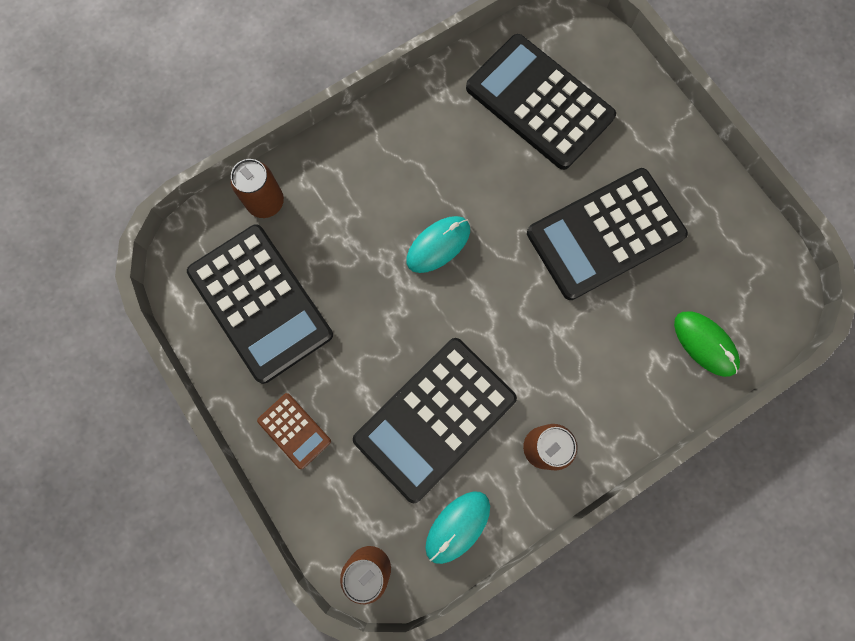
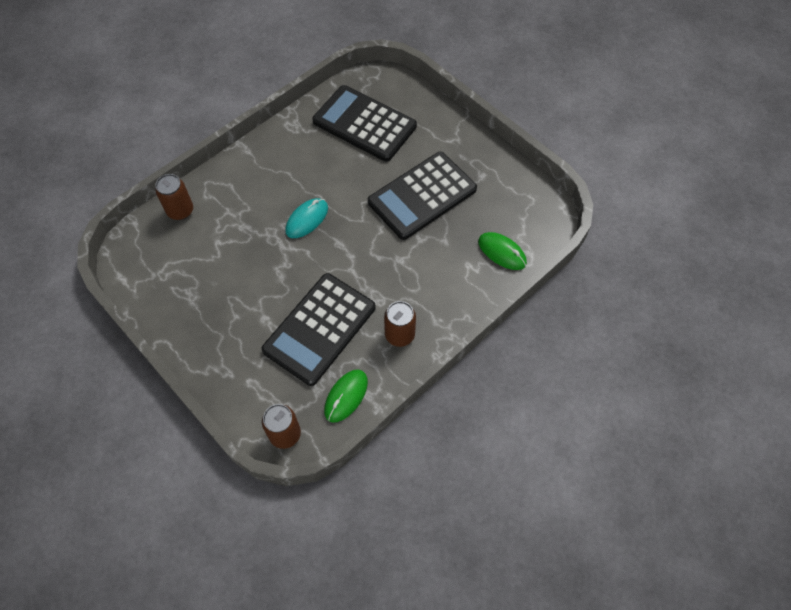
camera: 10 degrees left, 15 degrees down
(260, 303) = (184, 275): black calculator -> none
(294, 430) = (218, 353): brown calculator -> none
(457, 526) = (346, 396): turquoise mouse -> green mouse

